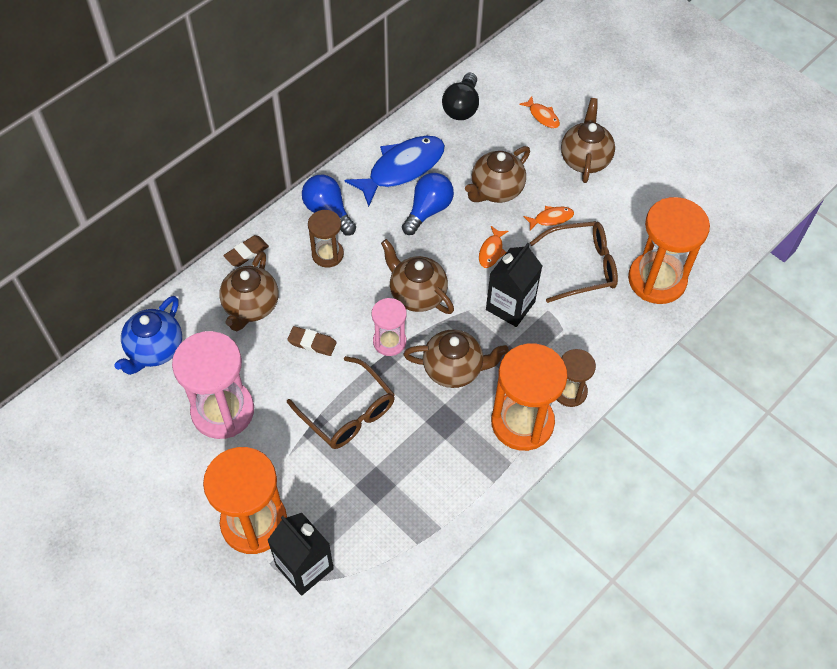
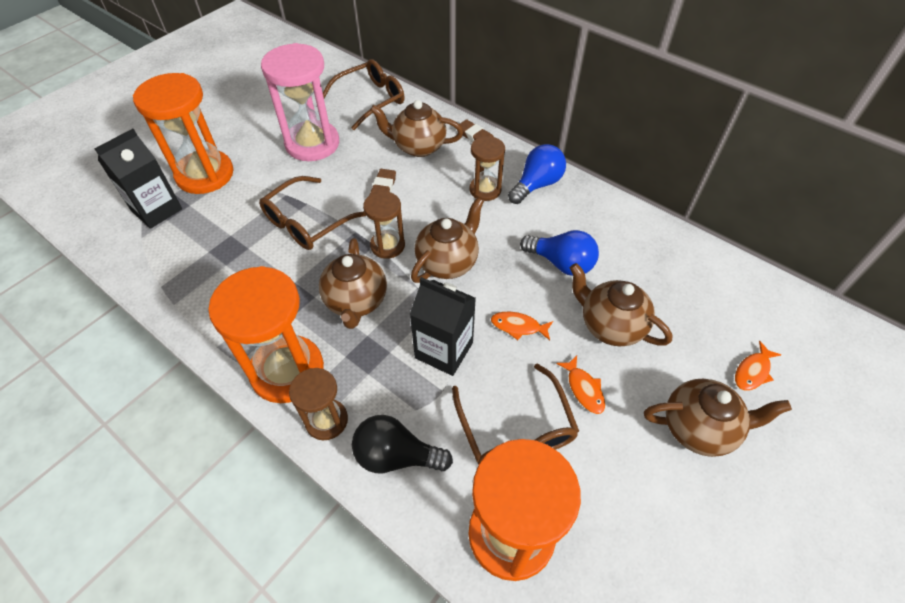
camera: 85 degrees right, 5 degrees down
(155, 350) = (370, 100): blue teapot -> brown glasses
(389, 341) = (387, 245): pink hourglass -> brown hourglass
(402, 169) = (611, 236): blue fish -> none
(461, 107) = (725, 283): black light bulb -> black light bulb (396, 456)

